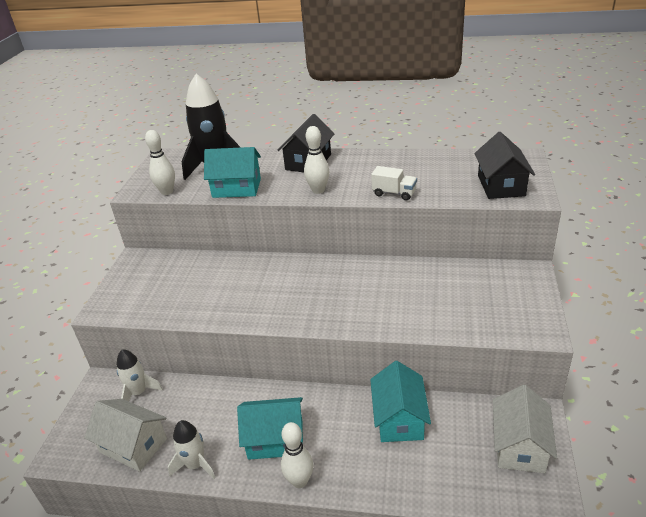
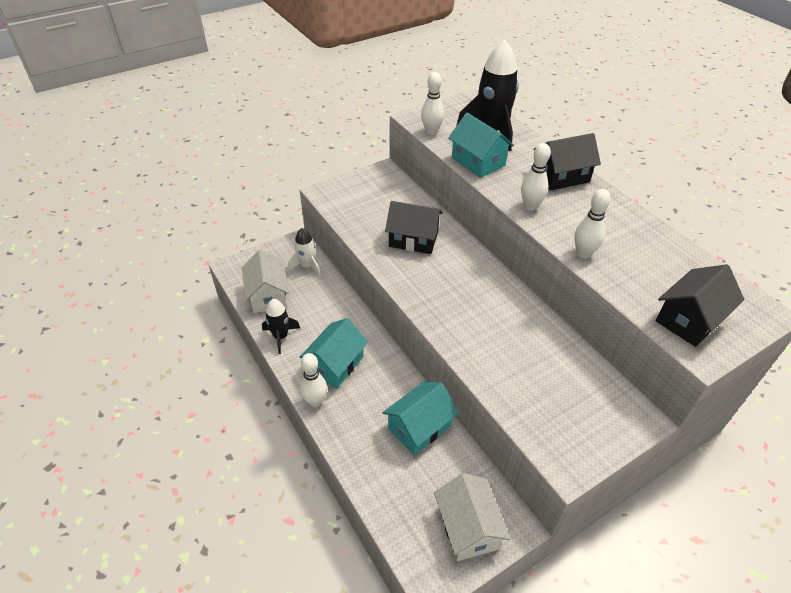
camera: 45 degrees right, 10 degrees up
(195, 465) = (280, 336): white rocket -> black rocket
(236, 286) = (413, 239): none -> black house
(275, 439) = (335, 364): turquoise house -> turquoise house turned 75 degrees clockwise
(394, 193) = (583, 253): white truck -> white bowling pin
(519, 446) = (468, 527): white house -> white house turned 75 degrees counterclockwise

